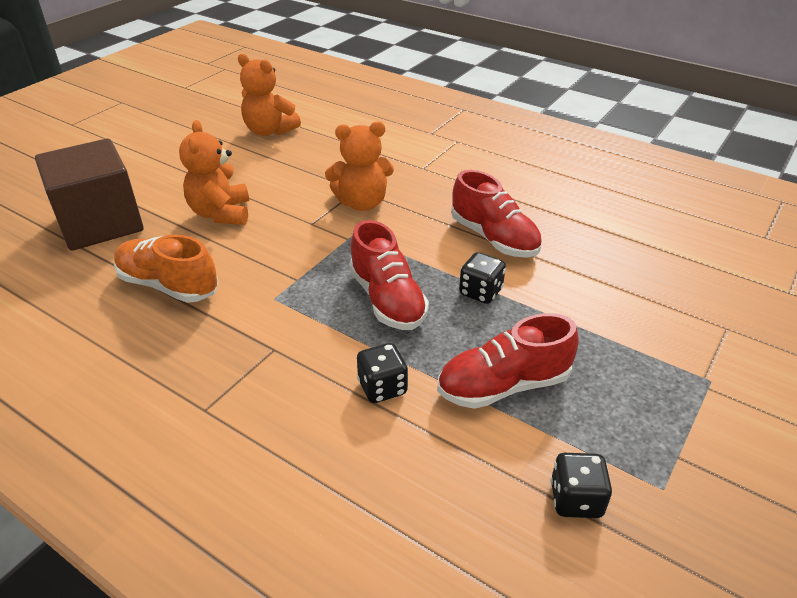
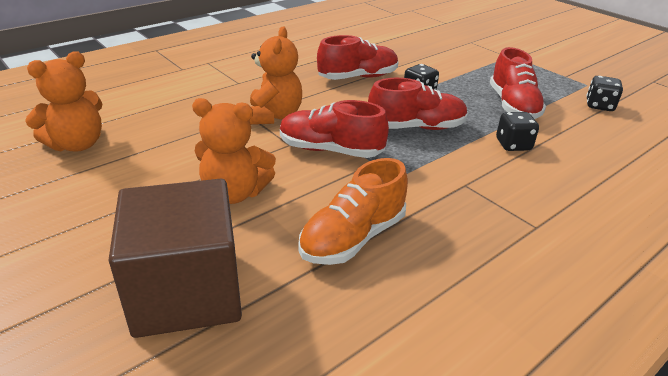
camera: 75 degrees left, 5 degrees down
(309, 249) = (330, 150): none -> red shoe

